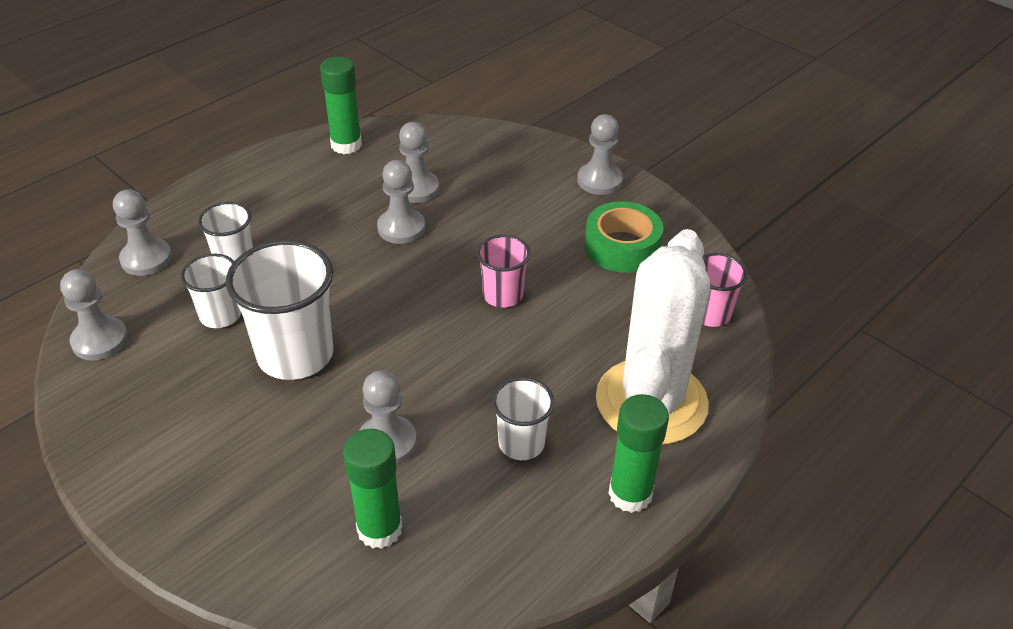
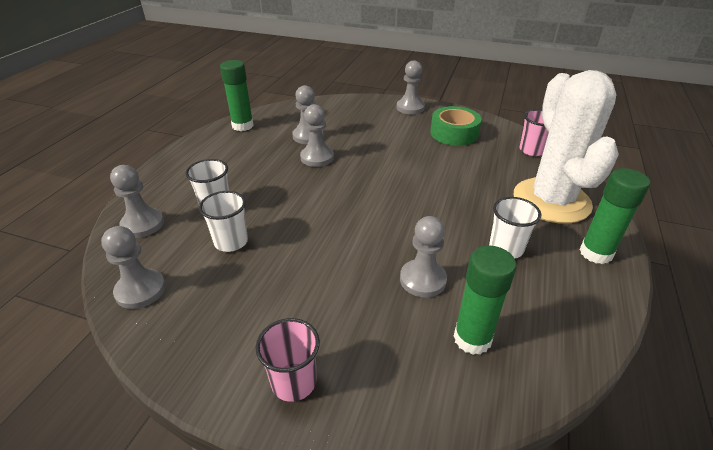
camera: 25 degrees left, 5 degrees down
(295, 354) = (309, 248): white cup -> none
(502, 295) = (412, 174): pink cup -> pink cup (293, 382)

